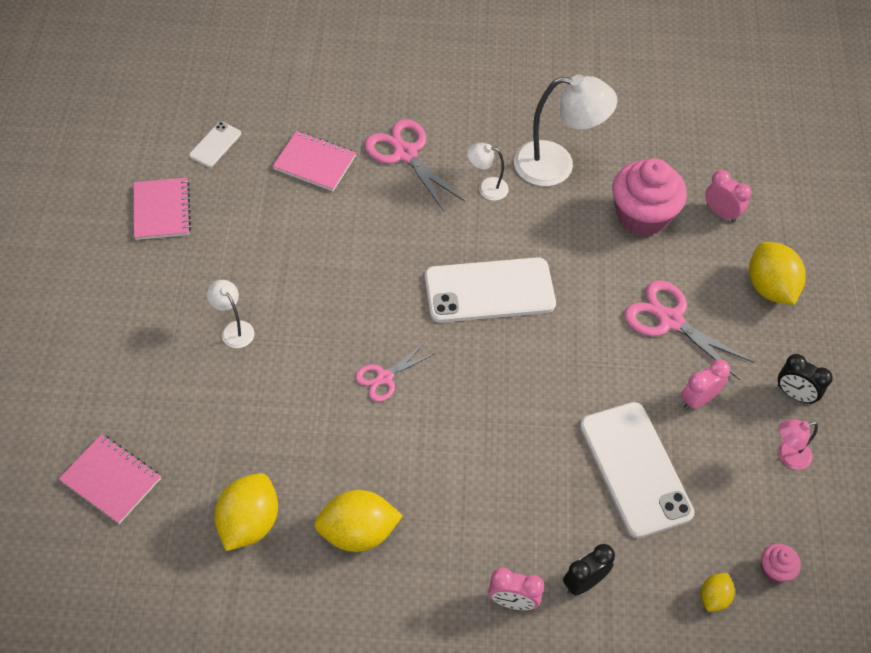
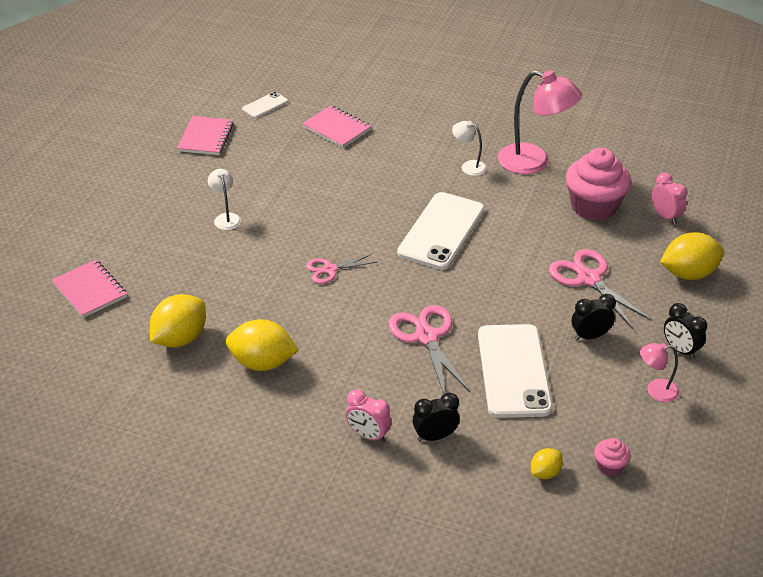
camera: 20 degrees right, 15 degrees down
(405, 154) = (411, 135): pink scissors -> pink scissors (426, 337)
(489, 290) = (441, 231): white phone -> white phone turned 75 degrees counterclockwise
(556, 165) = (534, 162): white lamp -> pink lamp
(698, 400) = (590, 336): pink clock -> black clock
(769, 287) = (688, 273): yellow lemon -> yellow lemon turned 75 degrees clockwise

